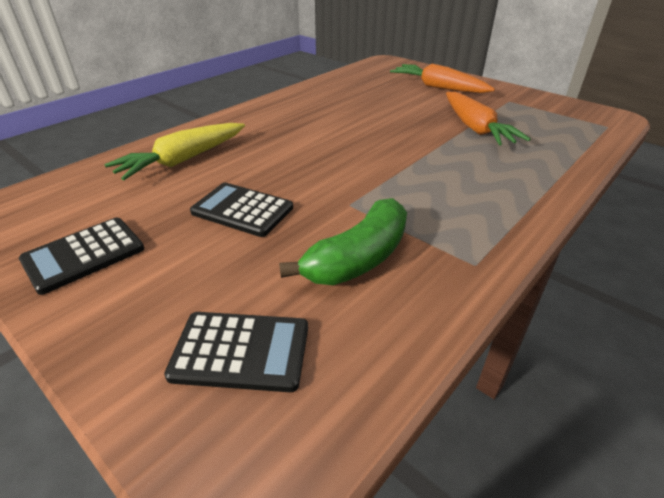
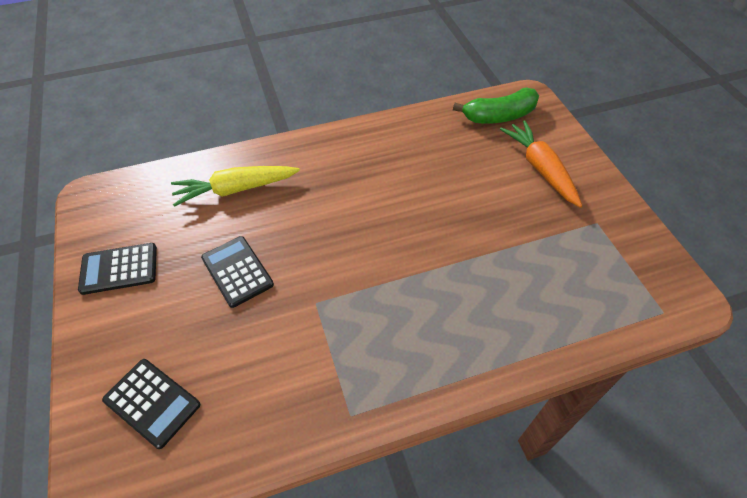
camera: 30 degrees right, 15 degrees up
(358, 259) = (275, 364): green banana -> green banana (499, 116)
(475, 128) = (513, 252): orange carrot -> none

